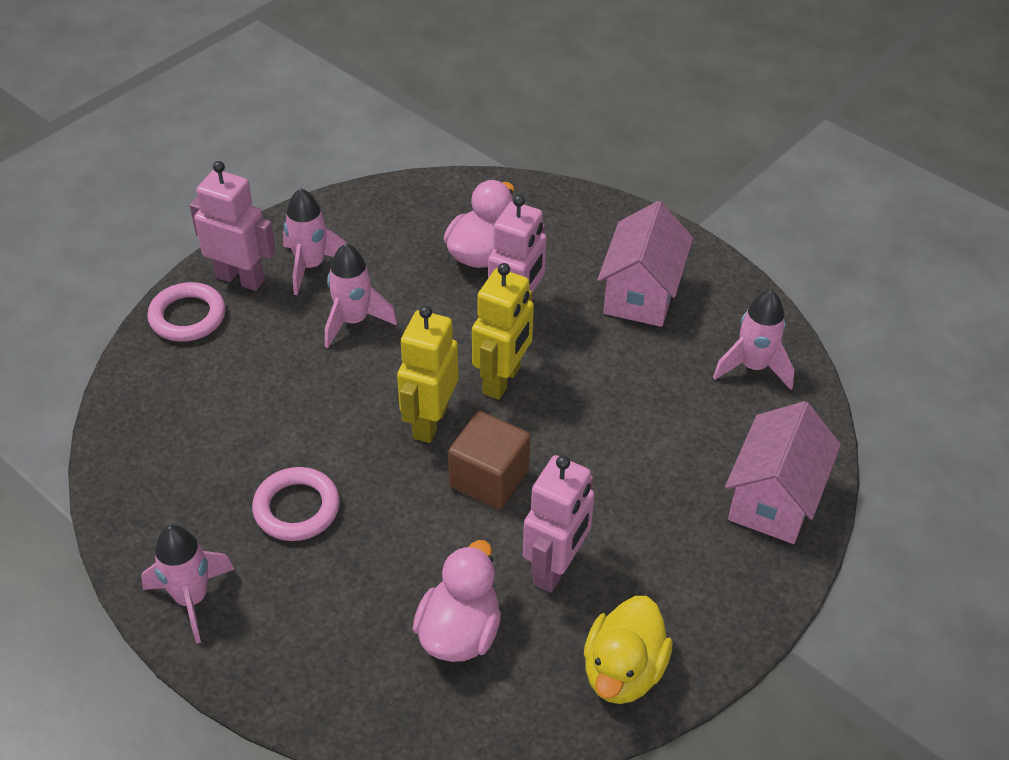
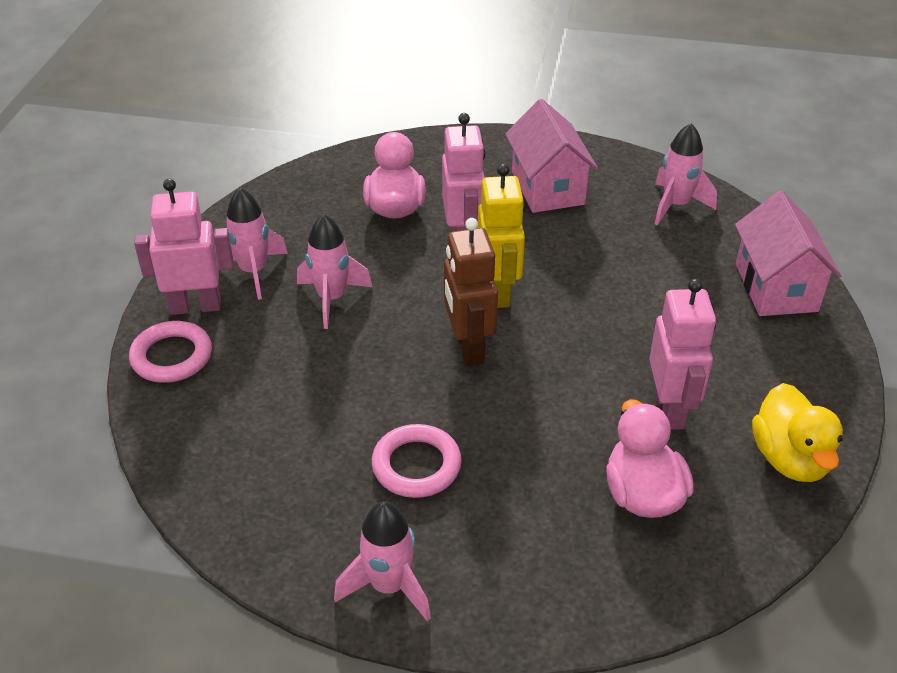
camera: 30 degrees left, 5 degrees down
(429, 422) = (468, 347): yellow robot -> brown robot
(489, 478) = (556, 368): brown cube -> none

